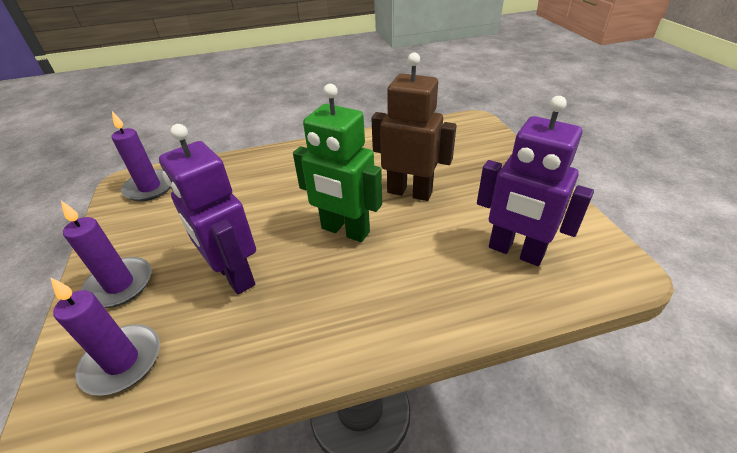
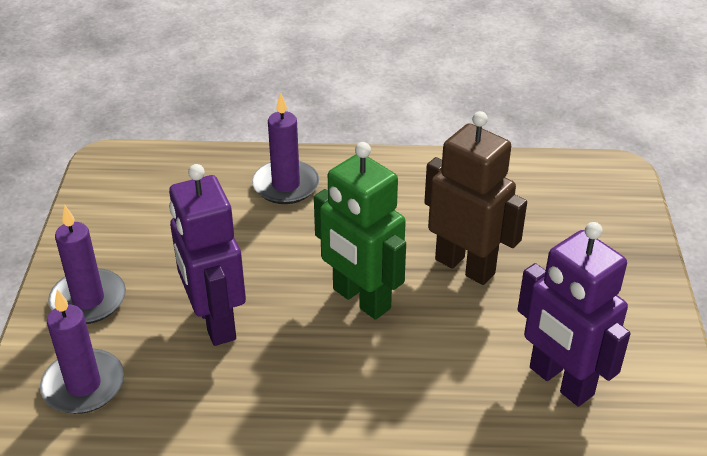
camera: 15 degrees right, 0 degrees up
(150, 187) = (136, 177): purple candle -> purple candle (286, 185)

